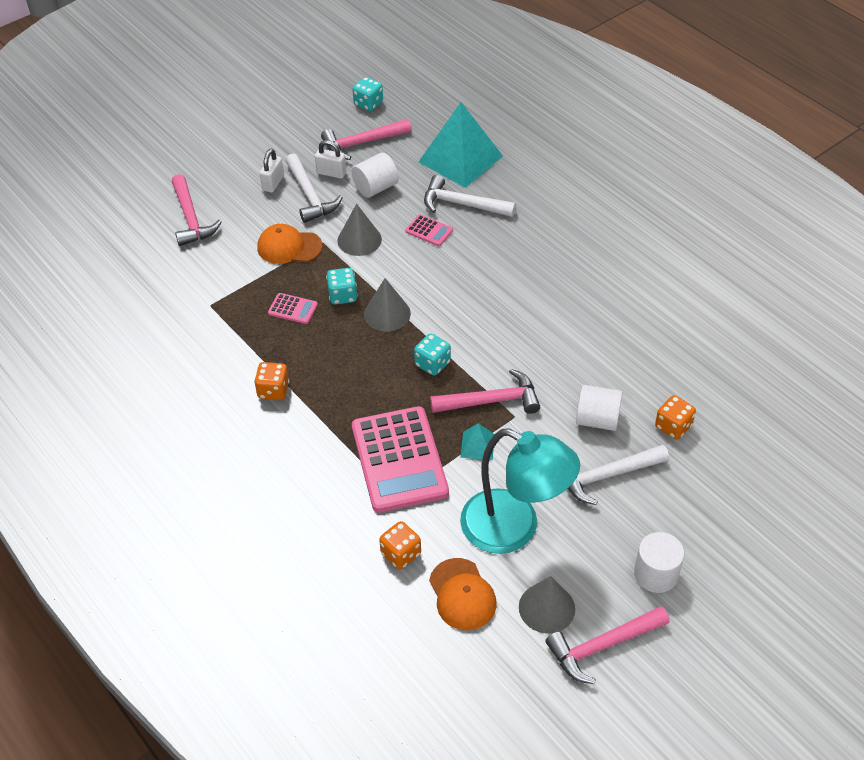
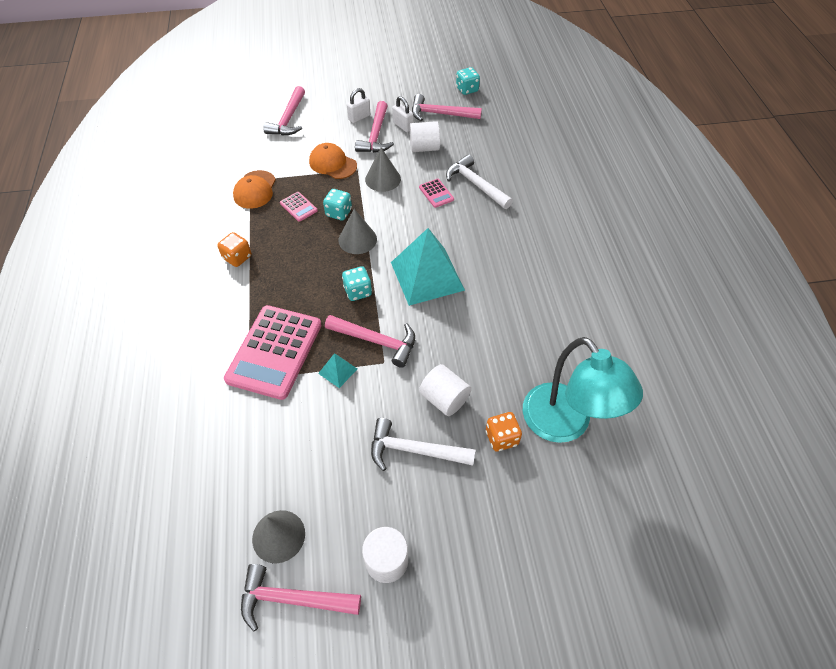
camera: 30 degrees right, 5 degrees up
(310, 195) = (376, 135): white hammer -> pink hammer
(401, 554) = (214, 426): orange dice -> none
(460, 159) = (501, 152): turquoise pyramid -> turquoise pyramid (427, 276)
(462, 594) = (228, 485): orange cap -> orange cap (255, 190)
(514, 529) = (309, 453): turquoise lamp -> turquoise lamp (565, 424)

